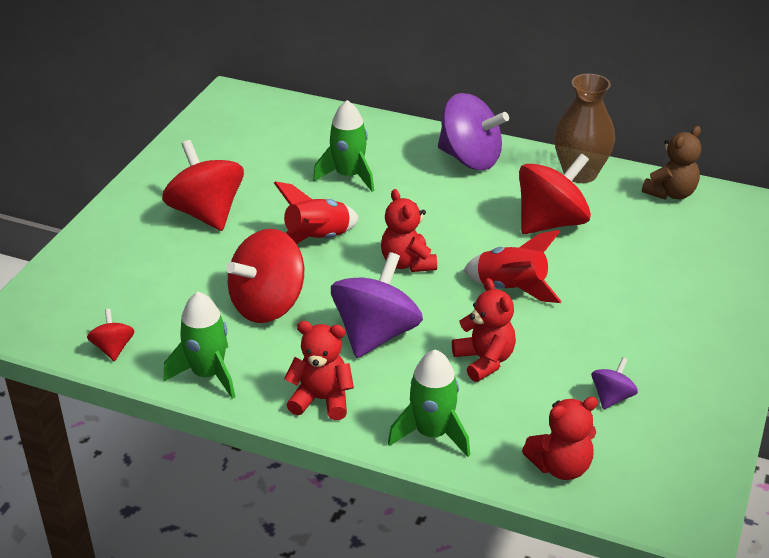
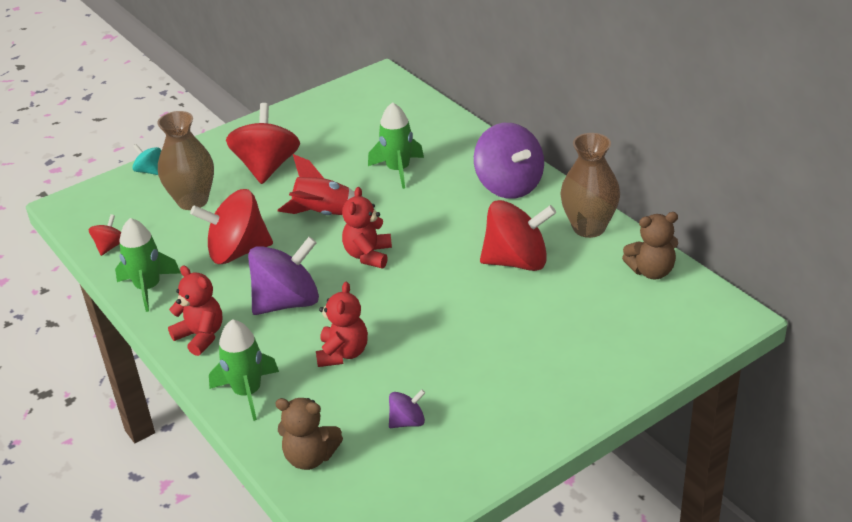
camera: 35 degrees right, 0 degrees up
(72, 257) = (149, 171): none -> turquoise spinning top
(159, 271) = (193, 201): none -> brown vase
(511, 288) = (425, 304): red rocket -> none
(560, 466) = (310, 457): red teddy bear -> brown teddy bear

